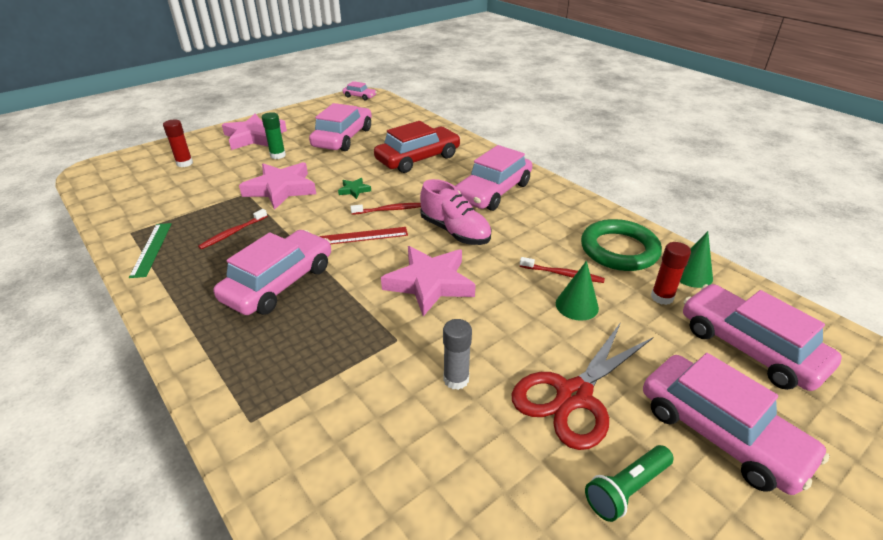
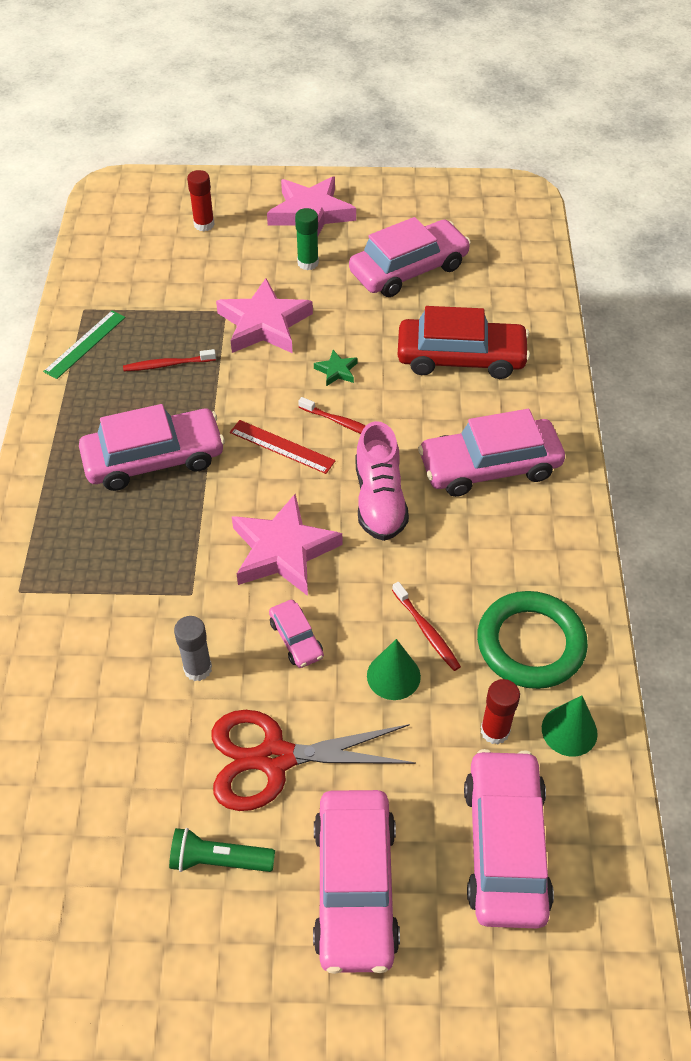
camera: 40 degrees right, 15 degrees up
(360, 96) = (508, 193): pink car -> pink car (296, 639)

